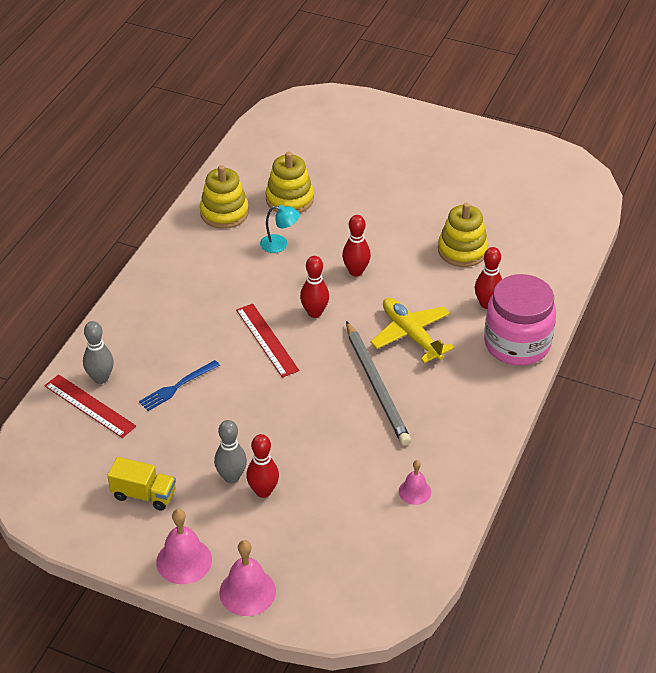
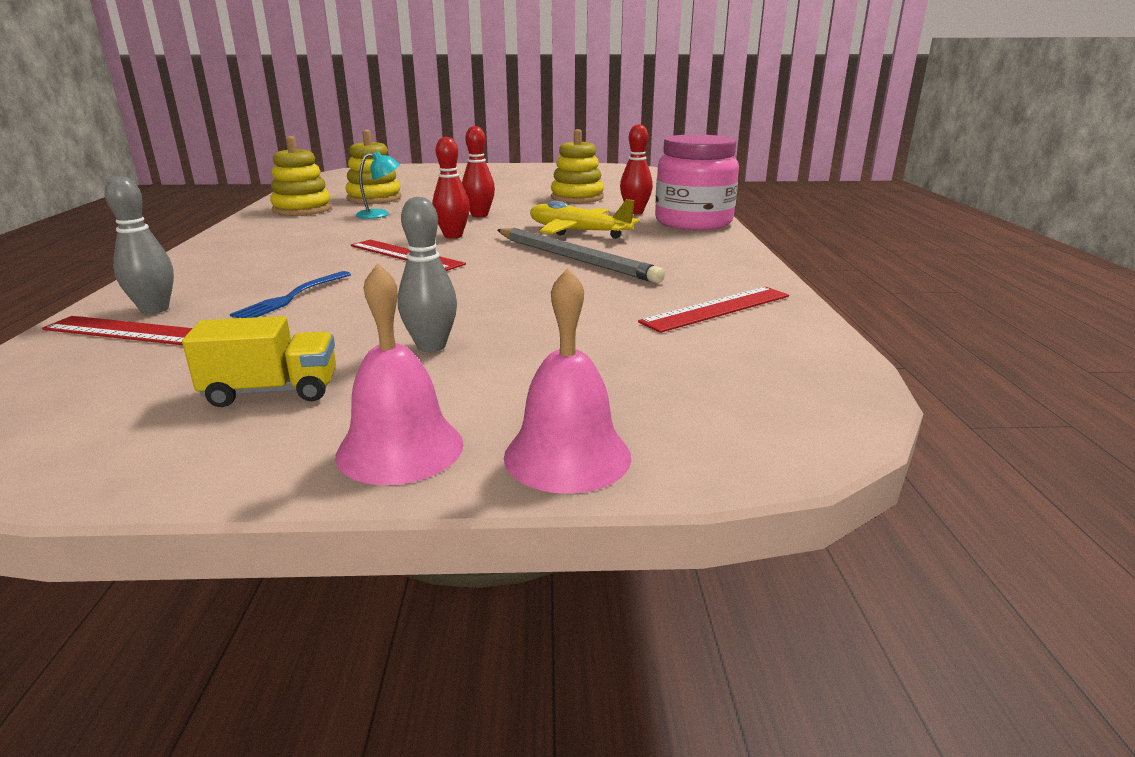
camera: 25 degrees left, 20 degrees down
(263, 491) = (496, 348): red bowling pin -> none
(415, 491) = (717, 309): pink bell -> red ruler

